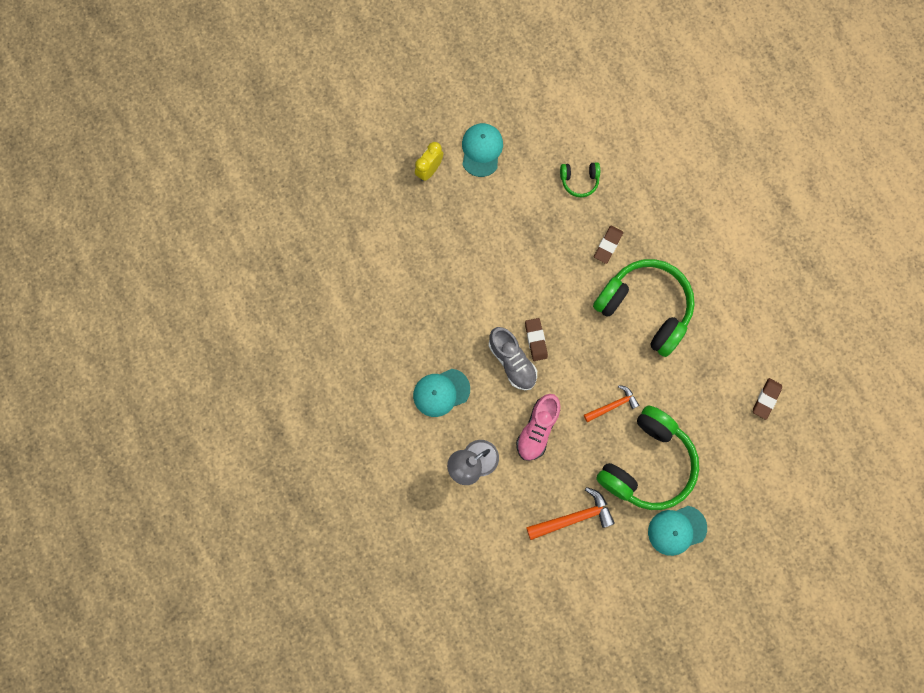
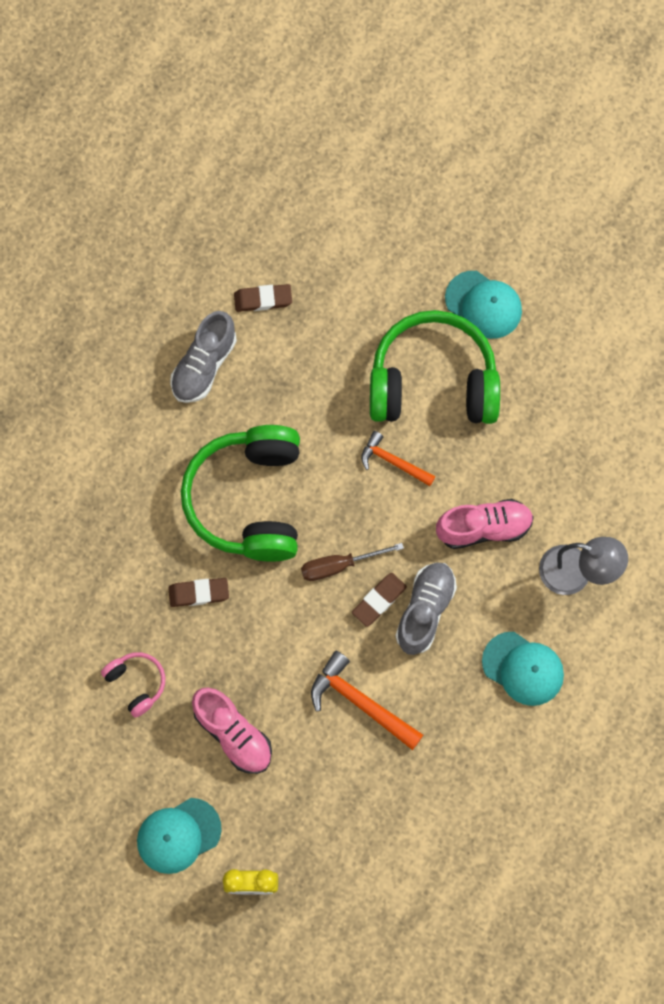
camera: 125 degrees left, 5 degrees down
(515, 212) = (233, 734): none -> pink shoe
(571, 332) = (339, 565): none -> brown screwdriver
(573, 517) = (553, 422): orange hammer -> orange hammer (360, 702)
(579, 180) = (136, 683): green headphones -> pink headphones
(745, 337) = (204, 365): none -> grey shoe

